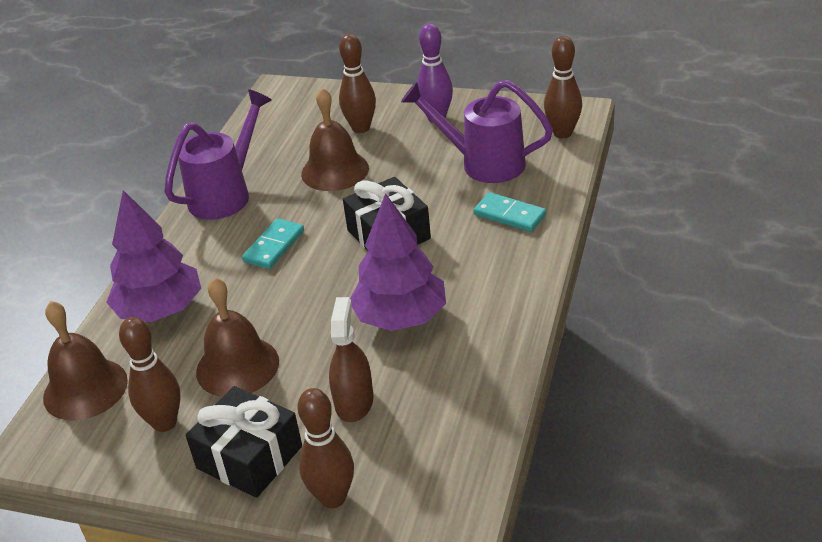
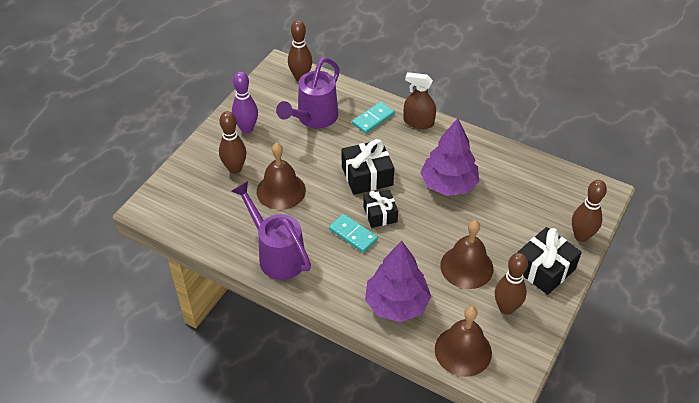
camera: 80 degrees left, 10 degrees up
(318, 262) = (380, 214): none -> black gift
(354, 402) = (512, 216): brown spray bottle -> brown spray bottle (418, 122)

